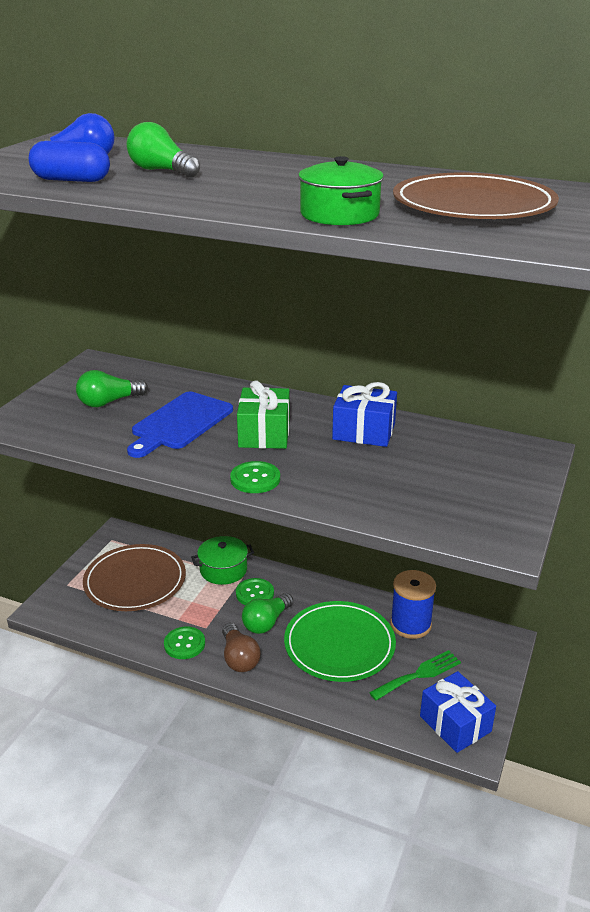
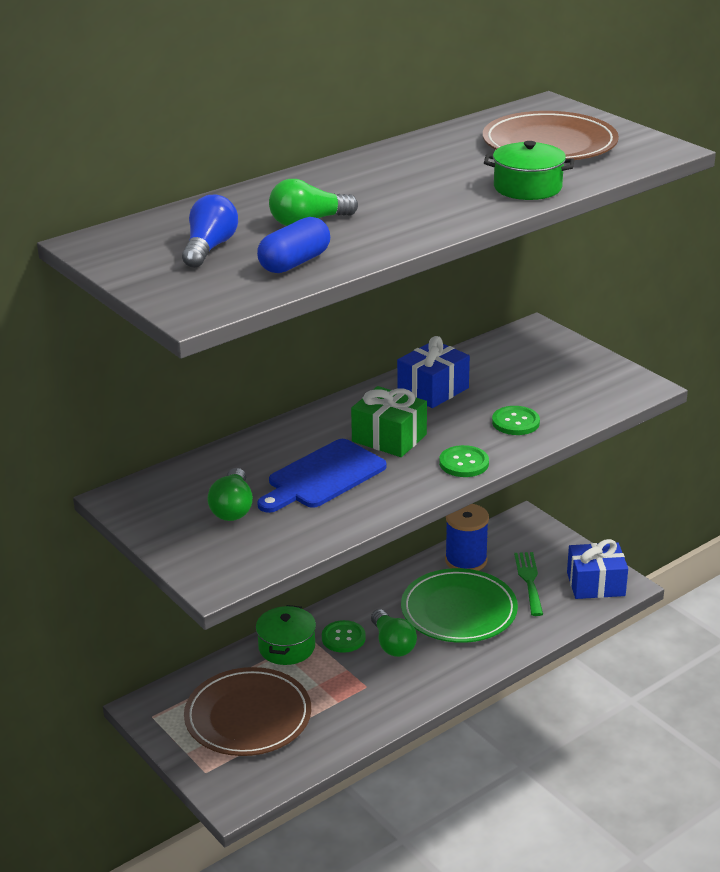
camera: 60 degrees left, 0 degrees up
(180, 423) = (323, 477): blue cutting board -> blue cutting board turned 75 degrees clockwise
(184, 644) = (380, 708): green button -> green button (515, 422)
(239, 658) = (428, 677): brown light bulb -> none

